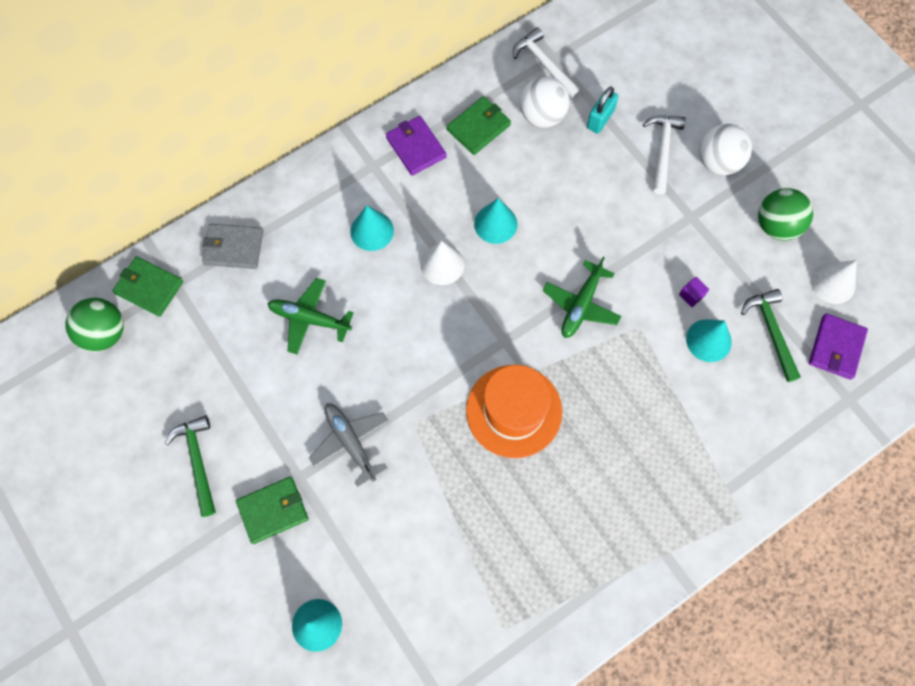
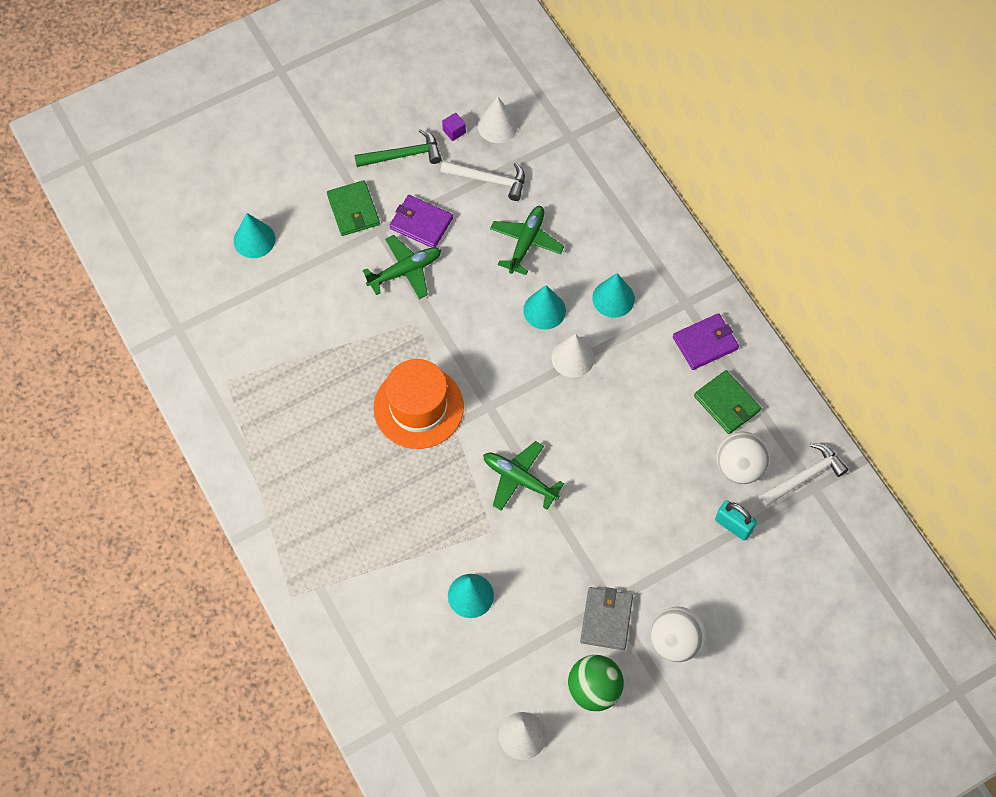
camera: 95 degrees right, 5 degrees down
(104, 333) = (527, 85): green ball -> none
(149, 287) = (568, 117): green wallet -> none
(159, 361) = (497, 125): none -> white cone
(233, 248) = (603, 182): grey wallet -> grey wallet (606, 619)
(350, 442) = (405, 271): grey plane -> green plane
(495, 224) = (614, 409): turquoise cone -> turquoise cone (544, 310)
(662, 150) = (692, 585): white hammer -> white hammer (489, 180)
(691, 295) = (521, 587): purple cube -> purple cube (454, 131)
(771, 331) = (474, 660): green hammer -> none
(836, 347) = (450, 722): purple wallet -> purple wallet (421, 223)

